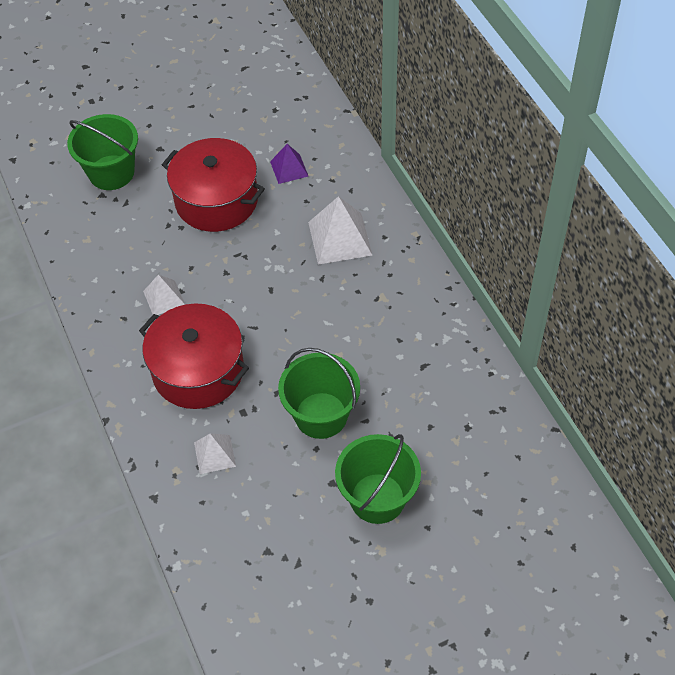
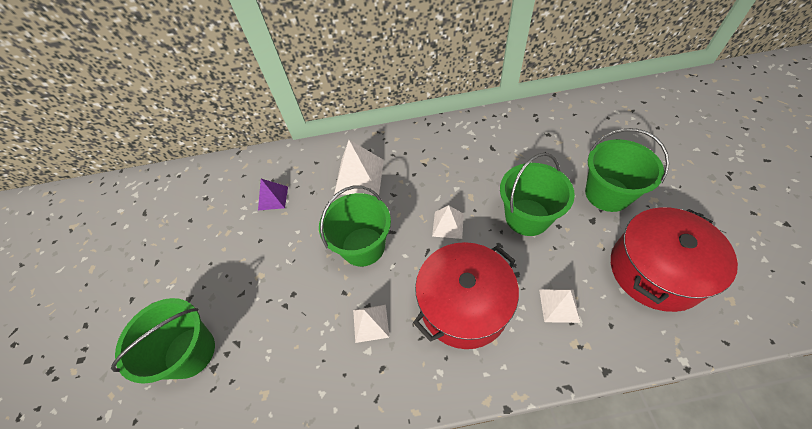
camera: 70 degrees left, 0 degrees up
(216, 200) = (277, 258): red pot -> red pot (655, 270)
(246, 268) = (363, 246): none -> green bucket
(292, 339) = (448, 225): none -> white pyramid

